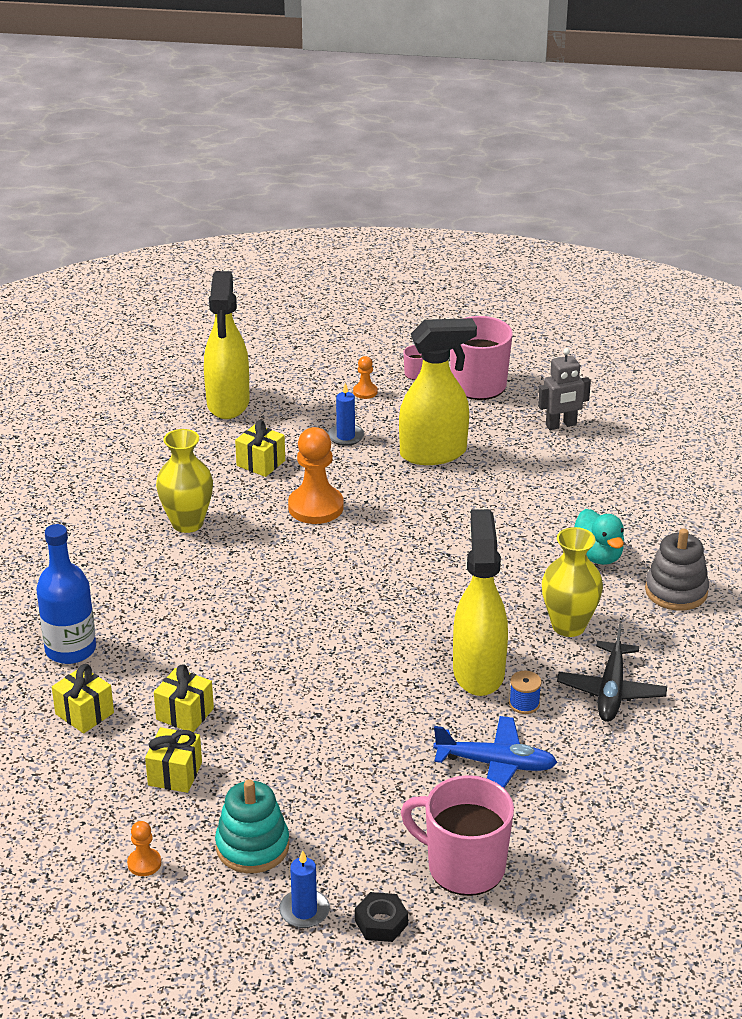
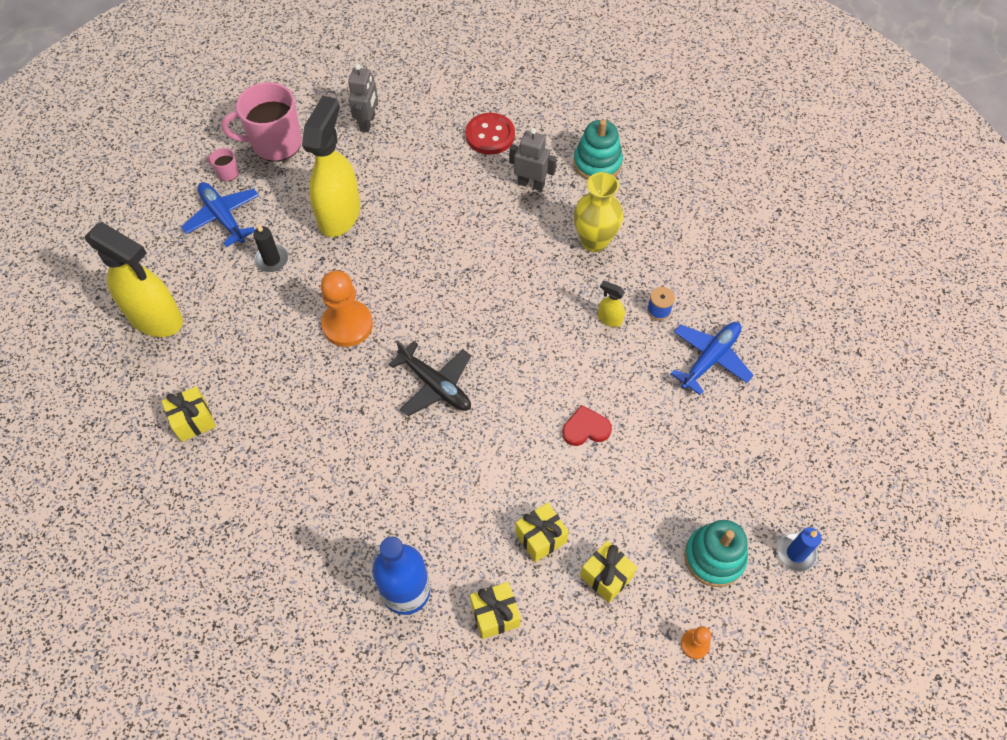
camera: 60 degrees left, 25 degrees up
(187, 523) = (300, 425): yellow vase -> none
(261, 463) = (259, 334): yellow gift -> yellow gift (193, 420)
(330, 701) = (586, 428): none -> red heart
(345, 436) = (272, 260): blue candle -> black candle
(365, 392) = (223, 217): orange pawn -> blue plane
(381, 922) = (829, 508): black nut -> none
(464, 866) = (799, 430): pink mug -> none
(478, 671) = (609, 319): yellow spray bottle -> yellow spray bottle, size x0.41
(597, 555) = (531, 184): turquoise duck -> grey robot
(611, 691) = (675, 254): black plane -> black plane (435, 385)
(631, 505) = (490, 135): none -> red button
(676, 591) = (597, 163): grey stacking toy -> turquoise stacking toy

